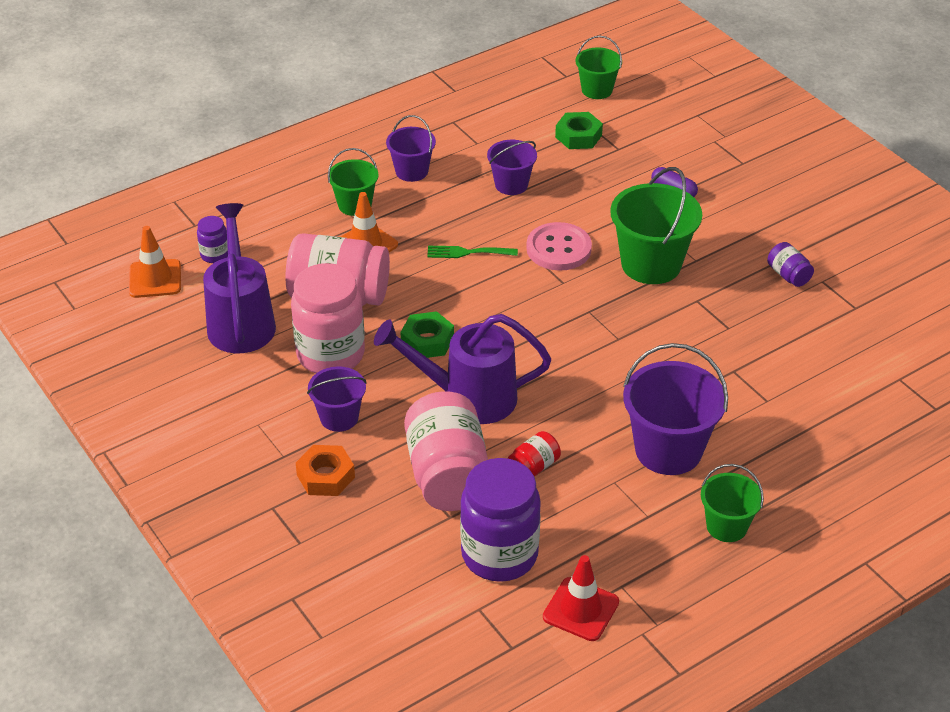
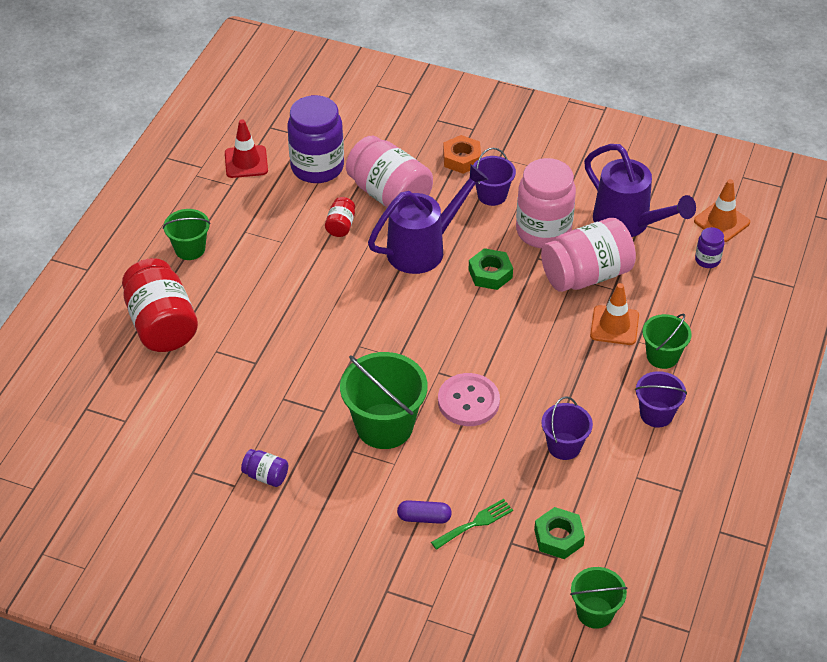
camera: 145 degrees right, 5 degrees up
(467, 252) = (533, 360): green fork -> green fork (475, 523)
(668, 450) = (261, 279): purple bucket -> none
(810, 454) = (162, 325): none -> red jar

